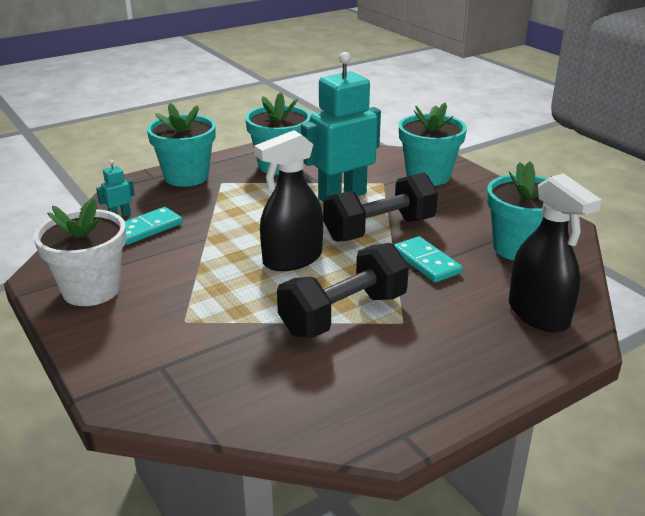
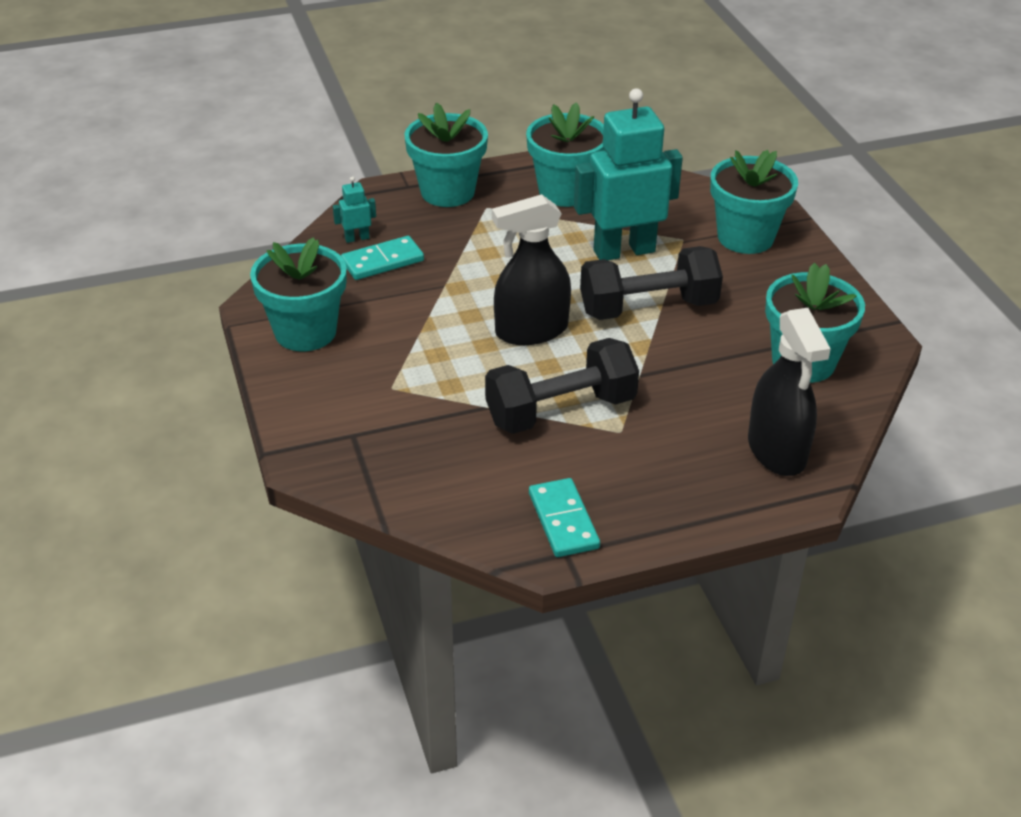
camera: 15 degrees right, 10 degrees up
(91, 290) = (305, 332): white flower pot -> turquoise flower pot
(426, 262) = (682, 362): turquoise domino -> turquoise domino (563, 521)

